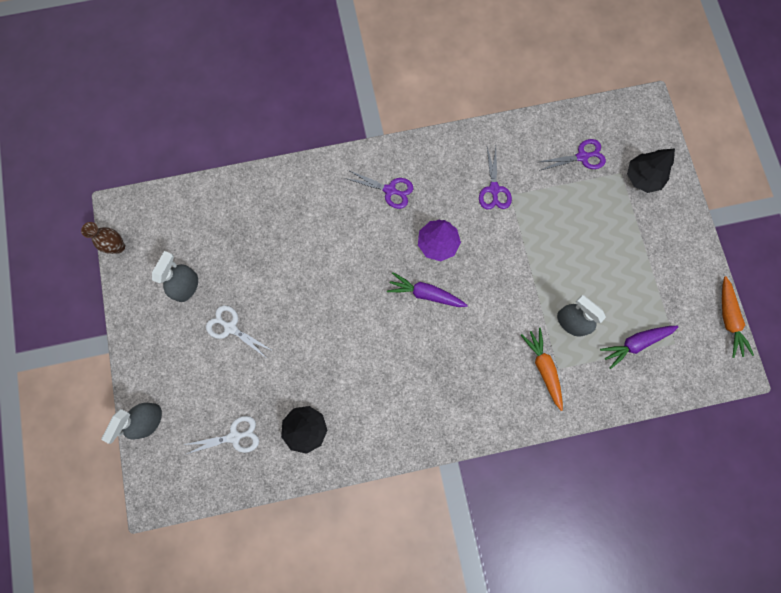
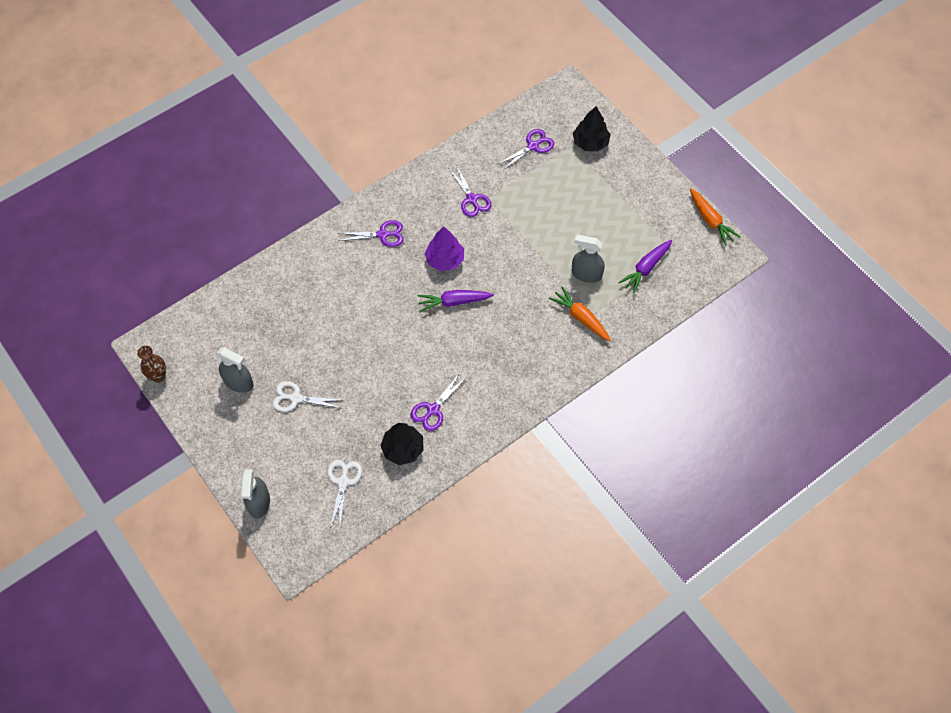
camera: 25 degrees left, 15 degrees down
(186, 286) = (238, 382): grey spray bottle -> grey spray bottle turned 120 degrees clockwise
(235, 436) = (343, 482): white scissors -> white scissors turned 45 degrees counterclockwise
(353, 400) = (433, 409): none -> purple scissors

